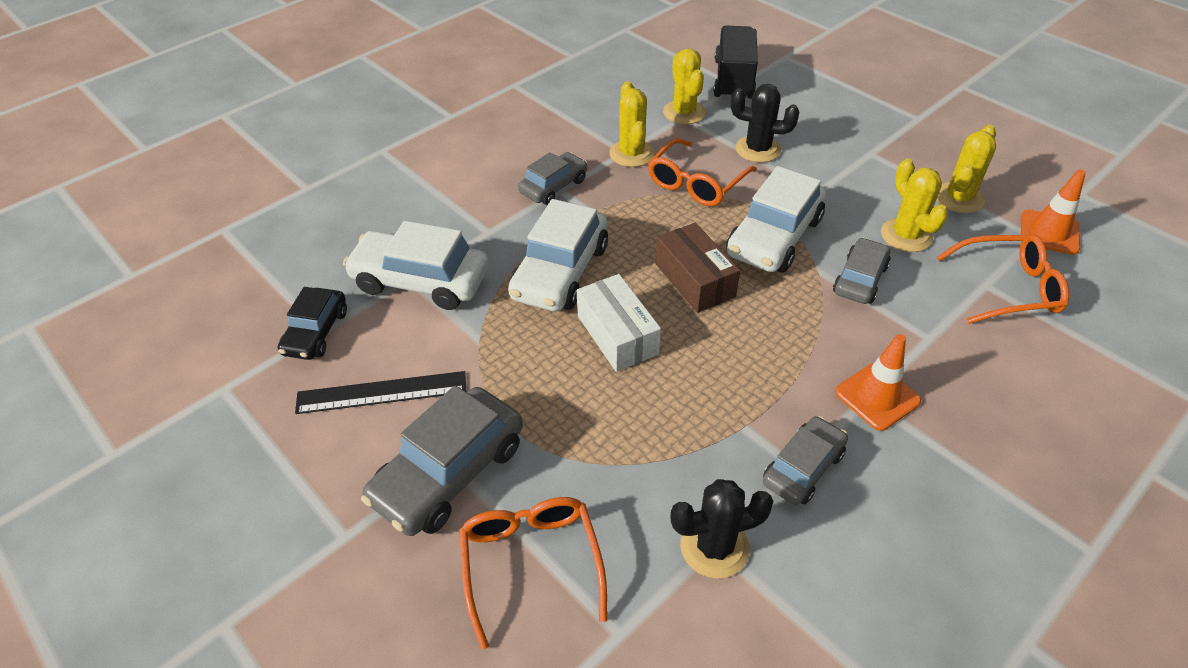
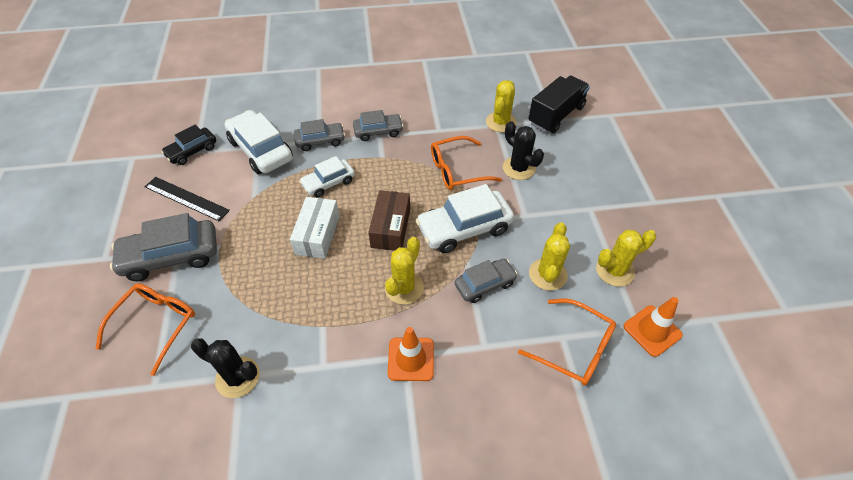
camera: 35 degrees right, 5 degrees up
(560, 272) = (328, 183): white car -> white car, size x0.61
(632, 154) = (441, 133): yellow cactus -> yellow cactus (404, 288)
(803, 468) = (325, 369): grey car -> grey car (320, 141)

